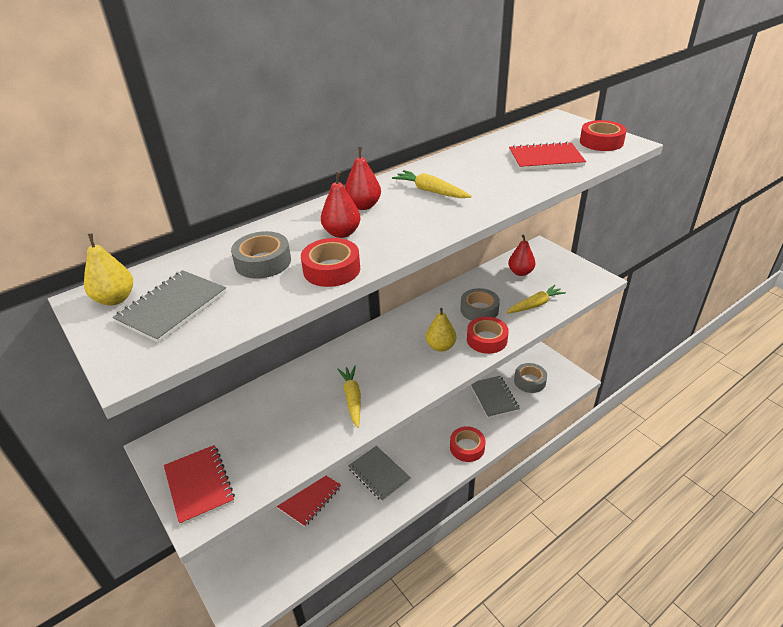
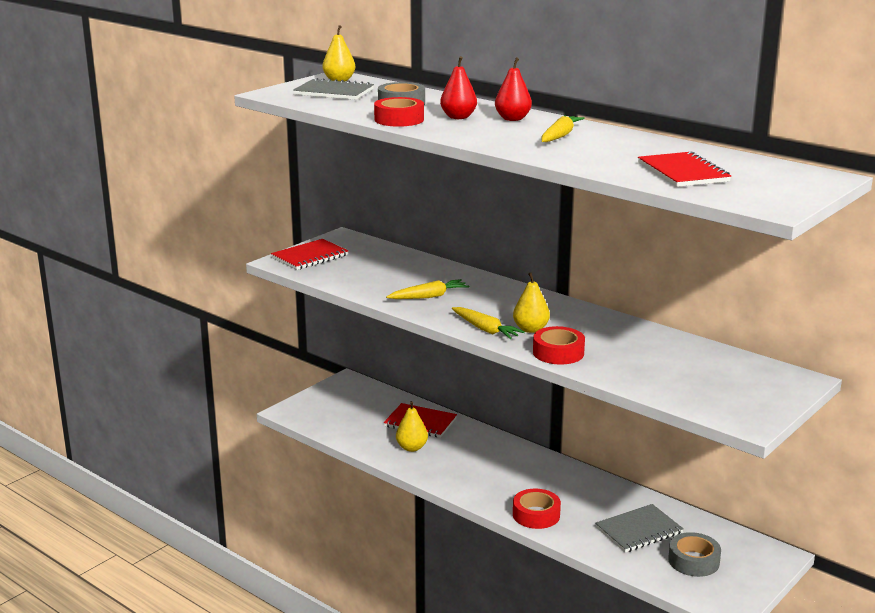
camera: 75 degrees right, 15 degrees down
(349, 511) = (411, 448): none -> yellow pear
(379, 474) = (467, 458): grey notebook -> none
(479, 310) = (614, 345): grey tape -> none
(520, 272) = (721, 367): red pear -> none
(535, 305) = (650, 379): yellow carrot -> yellow carrot (485, 329)
(601, 142) = (764, 195): red tape -> none

